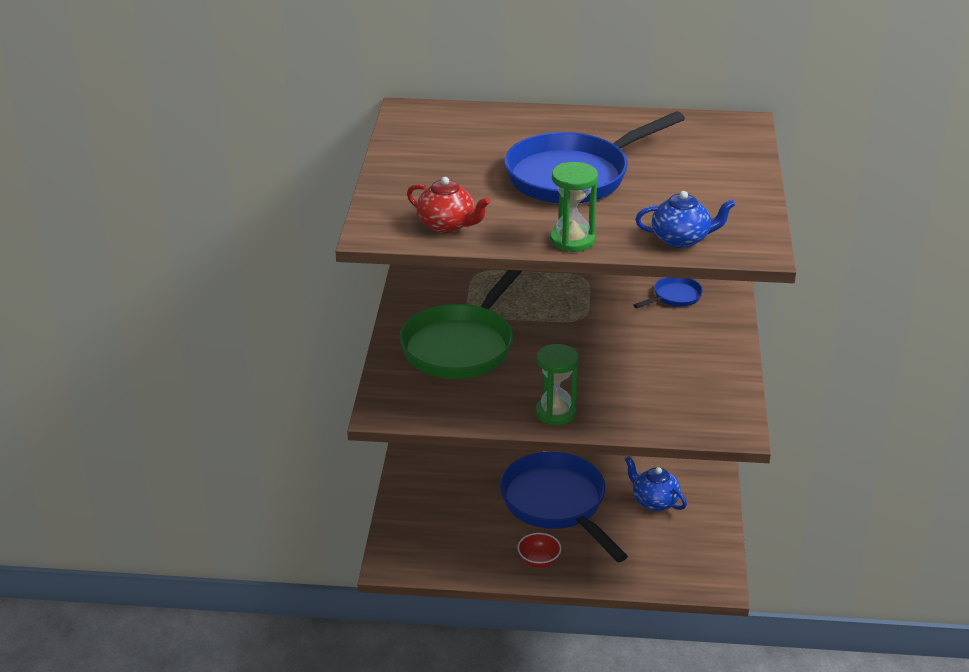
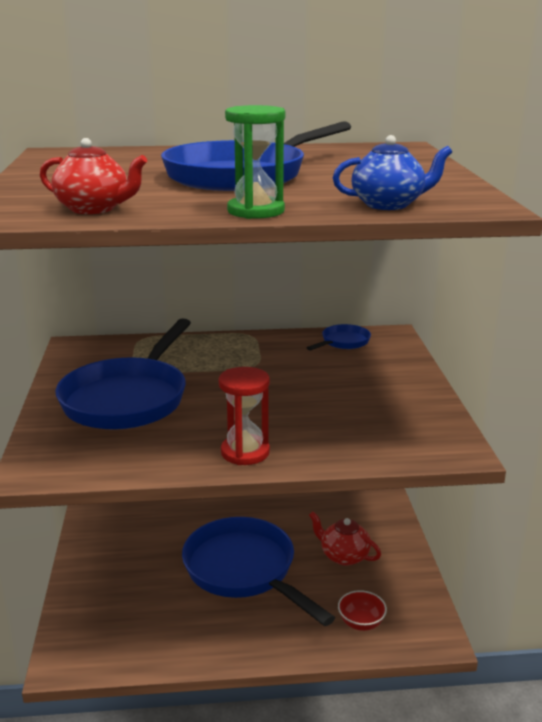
camera: 10 degrees left, 10 degrees down
(461, 346) = (128, 399): green pan -> blue pan
(539, 561) = (234, 636): red bowl -> red bowl (361, 623)
(555, 413) = (245, 452): green hourglass -> red hourglass
(654, 501) = (343, 556): blue teapot -> red teapot

